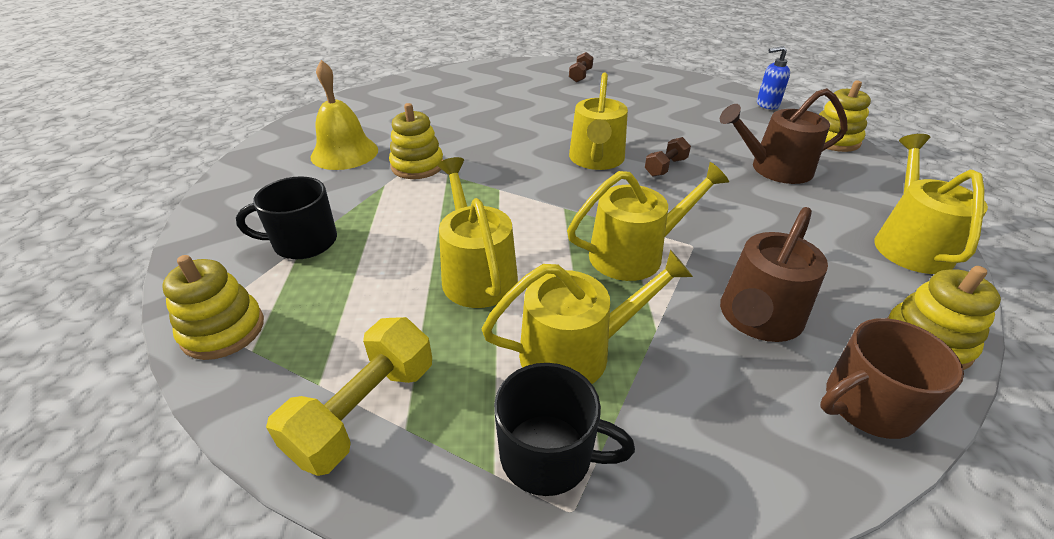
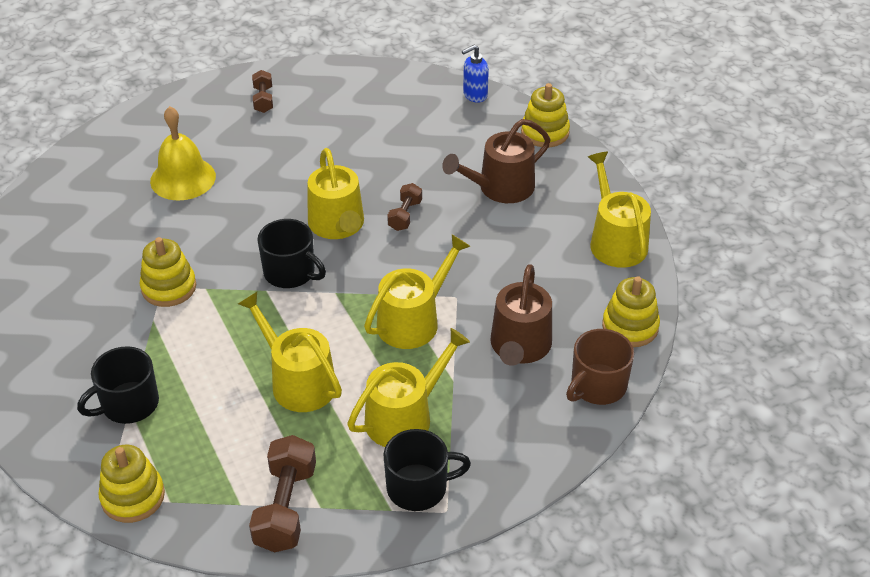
camera: 25 degrees left, 5 degrees up
(344, 153) = (80, 295): yellow bell -> yellow bell (183, 178)
(364, 410) = (285, 507): yellow dumbbell -> brown dumbbell
(531, 182) = (290, 272): none -> black mug

